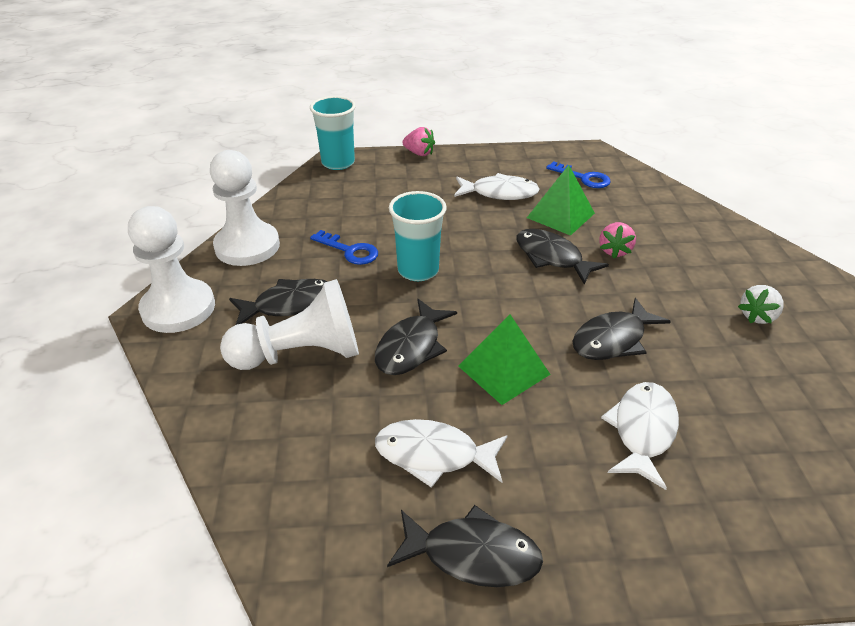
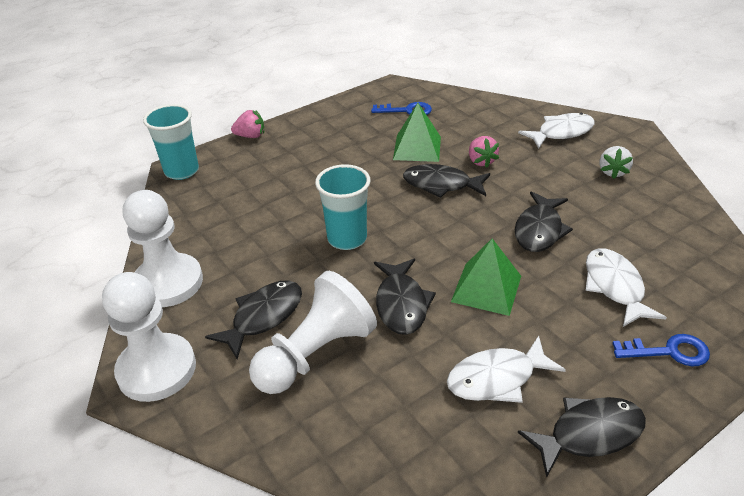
camera: 30 degrees left, 0 degrees up
(349, 251) = (271, 246): blue key -> blue key (668, 351)
(499, 193) = (353, 147): white fish -> white fish (561, 133)

